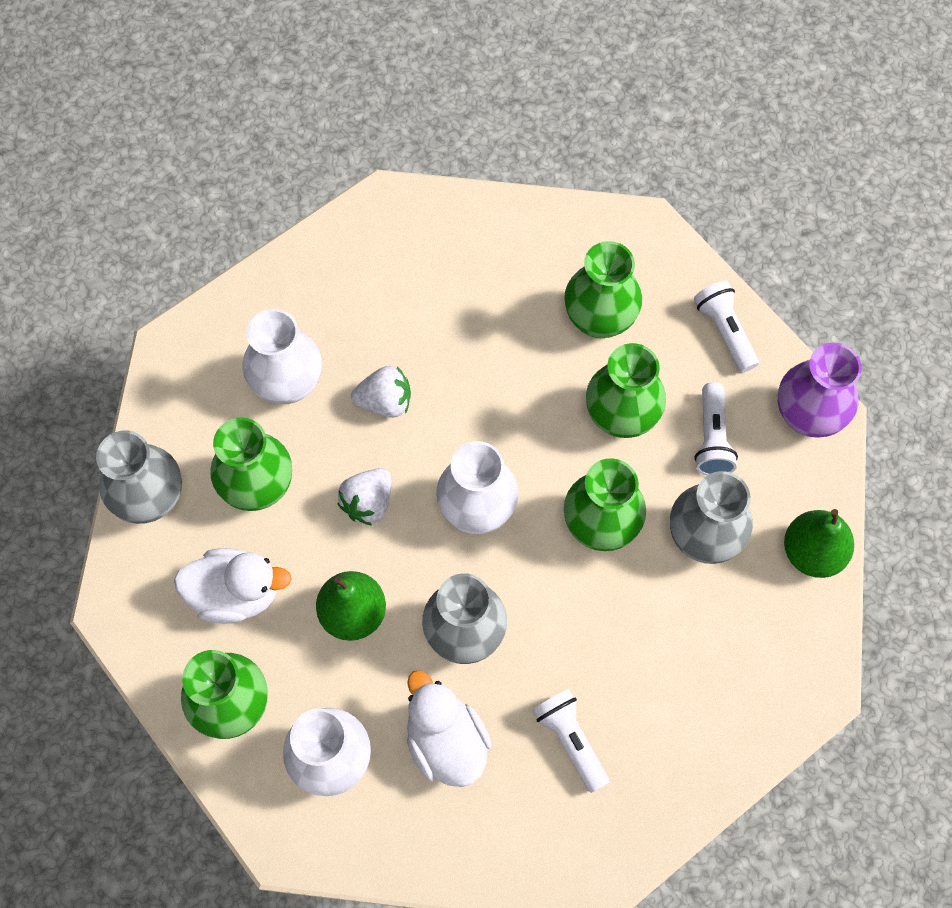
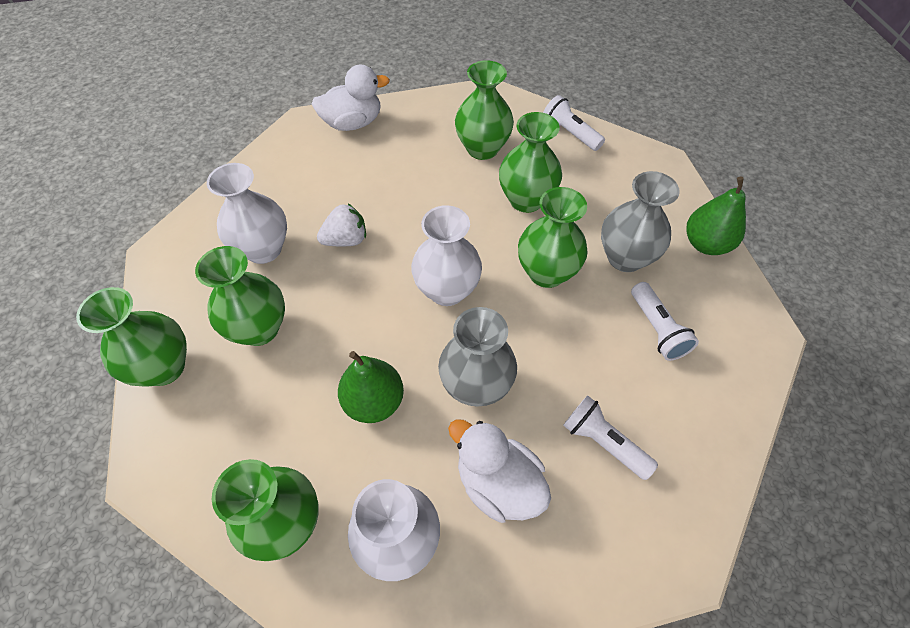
camera: 20 degrees left, 10 degrees down
(150, 499) = (164, 367): grey vase -> green vase
(235, 594) = (262, 420): white duck -> white duck (353, 123)
(368, 503) = (357, 312): white strawberry -> none
(712, 438) = (596, 195): white flashlight -> white flashlight (657, 329)
(807, 416) = (651, 164): purple vase -> none

